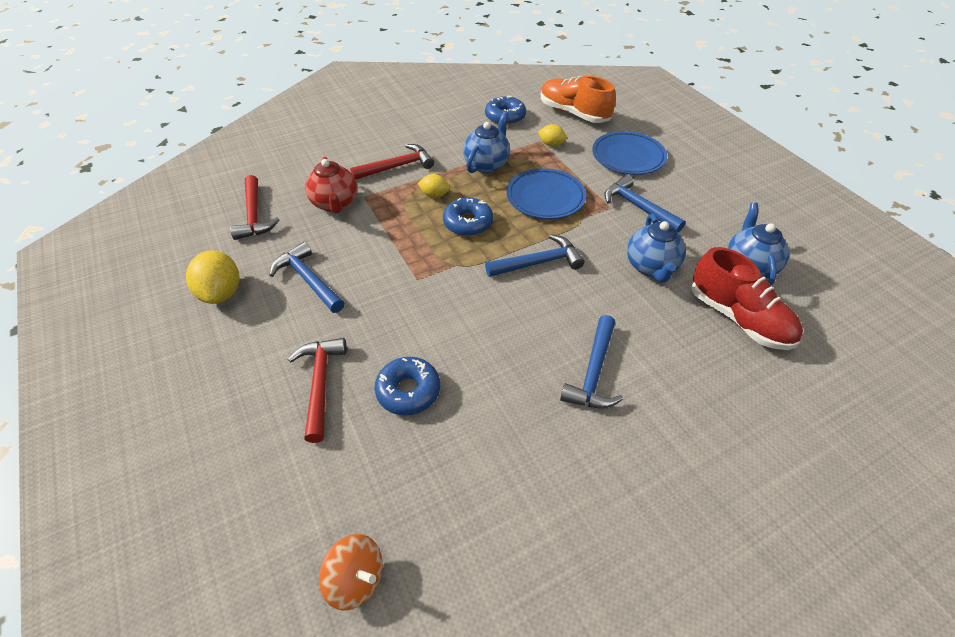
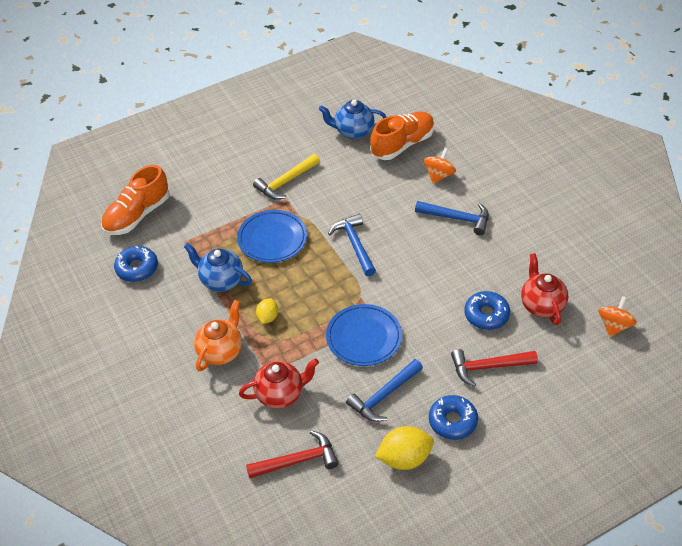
camera: 90 degrees left, 0 degrees up
(397, 167) = (221, 351): red hammer -> orange teapot
(416, 466) = (541, 305): none -> red teapot
(468, 223) = (307, 291): blue donut -> blue donut (452, 421)
(551, 144) = (191, 233): yellow lemon -> none
(628, 156) = (214, 182): blue plate -> blue plate (364, 337)
(638, 207) = (286, 182): blue hammer -> yellow hammer
(651, 267) = (356, 181): blue teapot -> none
(682, 357) = (439, 175): none -> orange spinning top
(738, 318) = (402, 144): red shoe -> orange shoe

